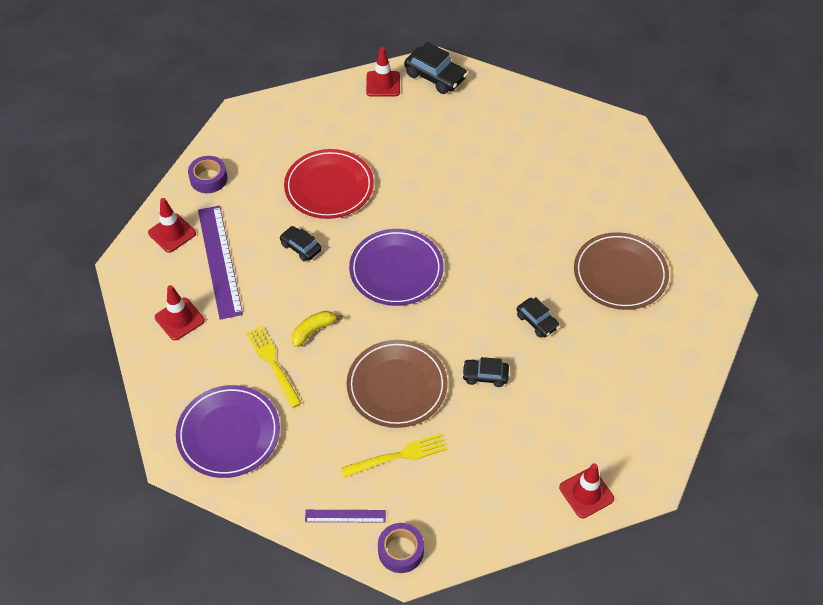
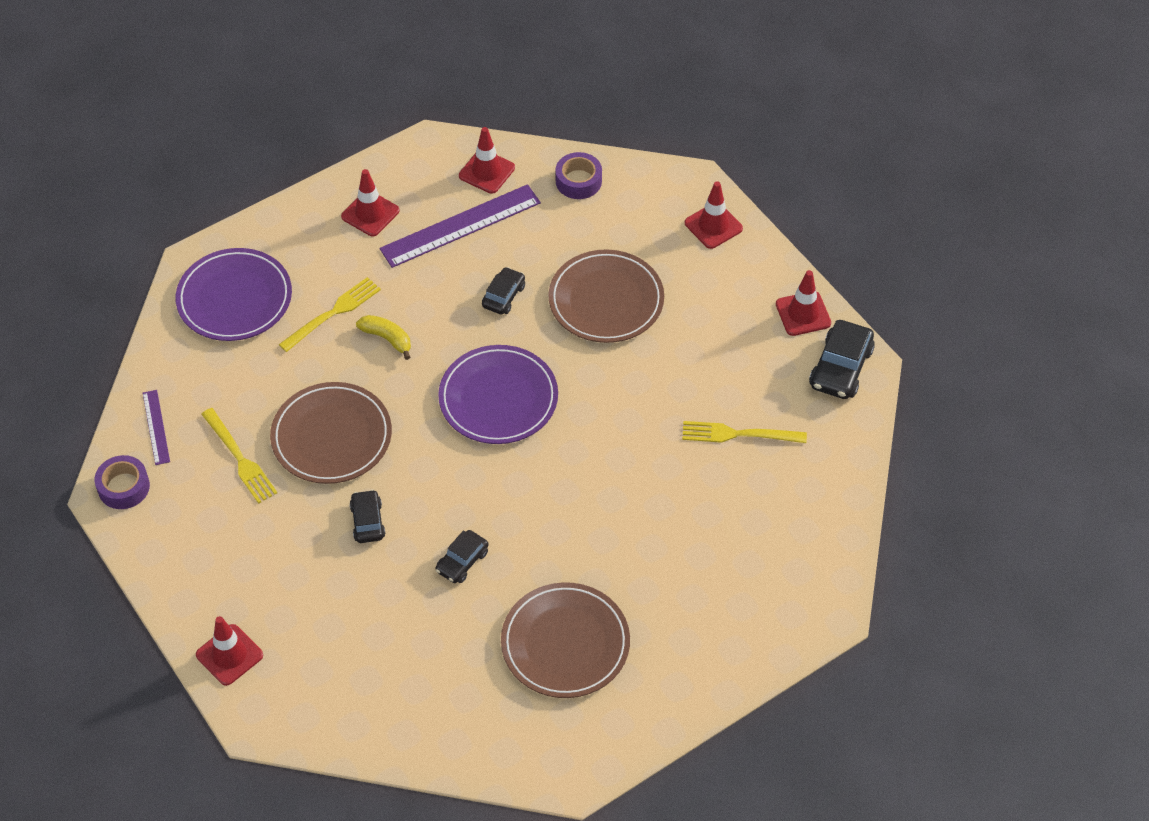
camera: 75 degrees right, 0 degrees up
(286, 112) = (713, 226): none -> red traffic cone
(329, 187) = (606, 300): red plate -> brown plate
(472, 141) = (737, 434): none -> yellow fork

